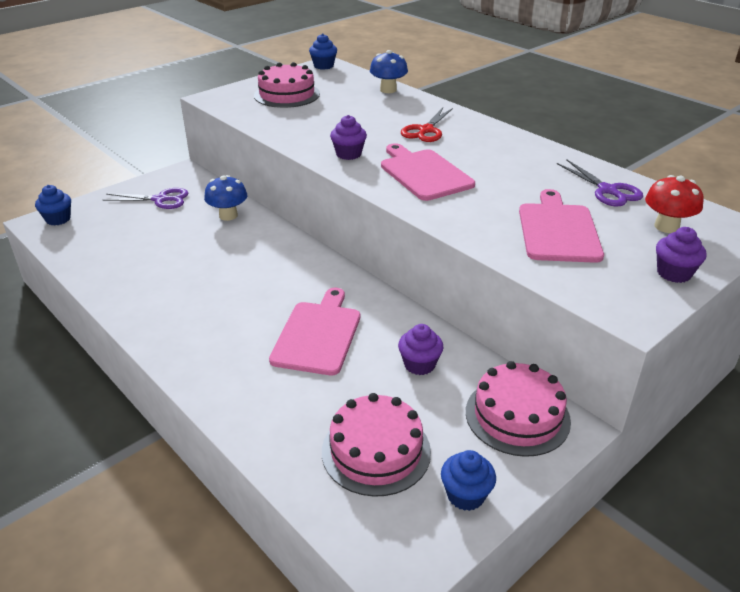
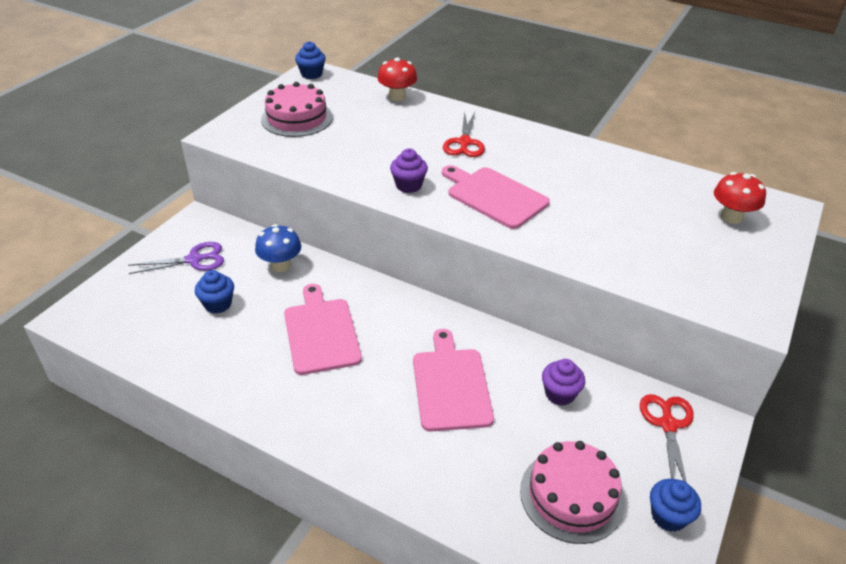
camera: 20 degrees left, 5 degrees up
(58, 219) = (90, 308): blue cupcake -> blue cupcake (218, 304)
(388, 90) = (397, 97): blue mushroom -> red mushroom
(517, 416) = (668, 425): pink cake -> red scissors
(558, 230) = (648, 239): pink cutting board -> pink cutting board (321, 332)
(607, 190) = (663, 186): purple scissors -> none
(674, 273) = (763, 266): purple cupcake -> none

